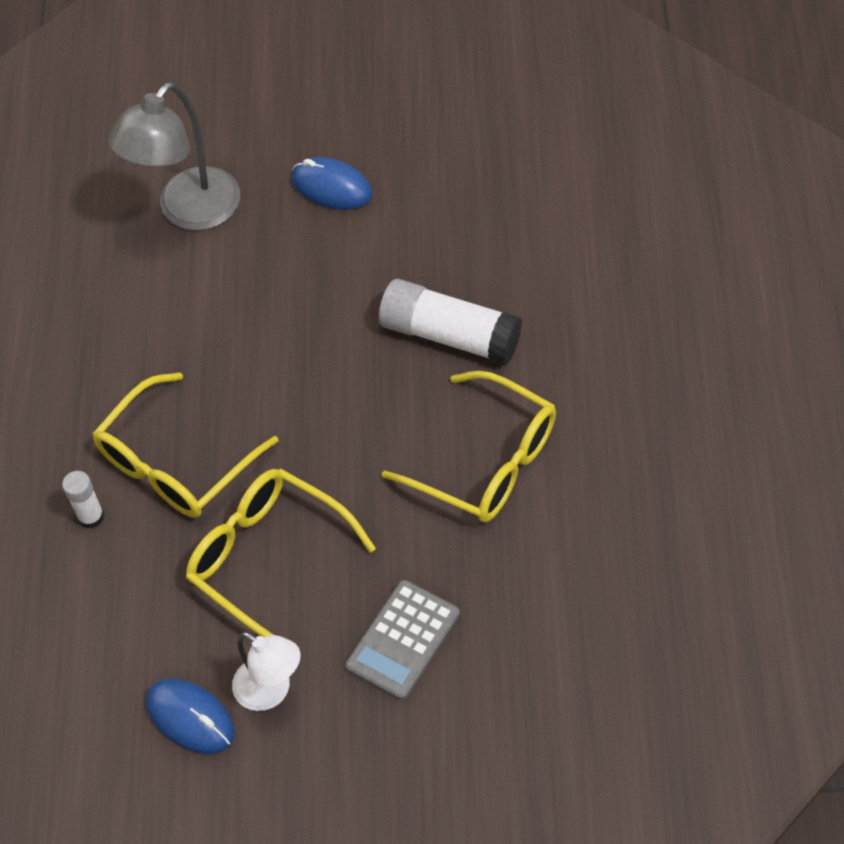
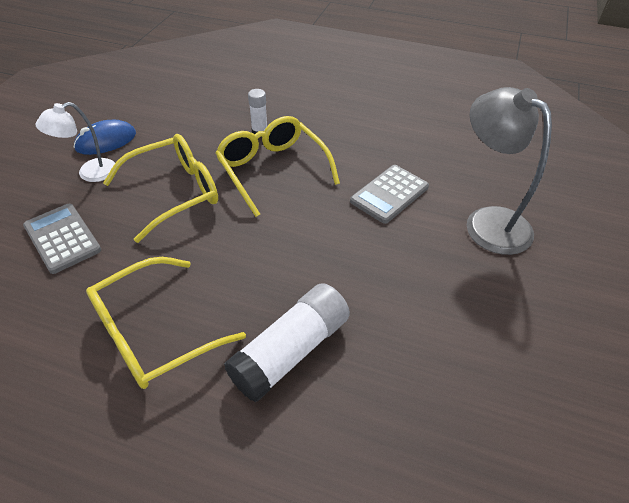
camera: 105 degrees right, 10 degrees down
(176, 317) = (389, 194): none -> grey calculator
(331, 187) = (491, 316): blue mouse -> none

